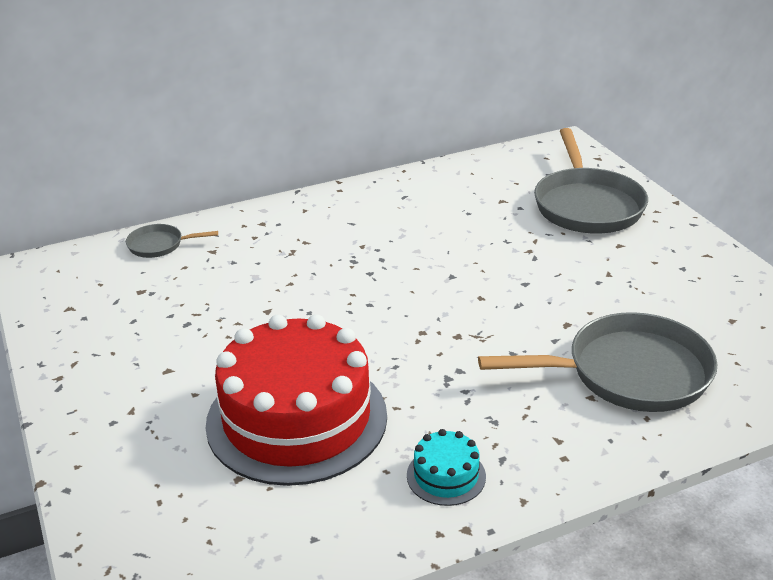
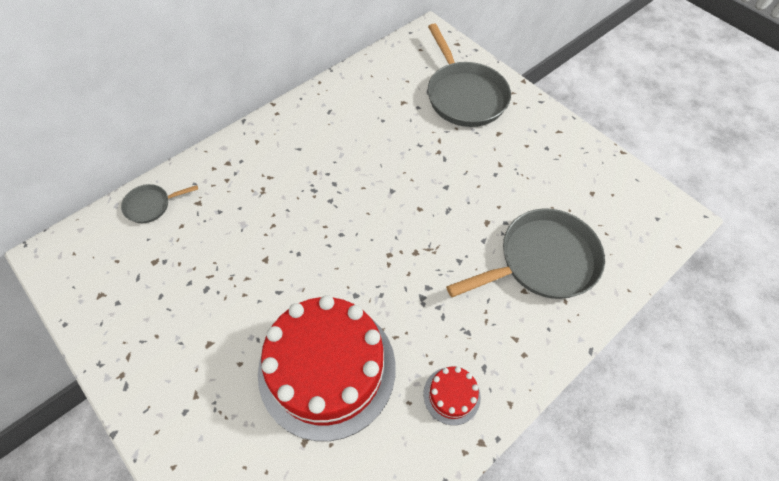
camera: 20 degrees left, 25 degrees up
(446, 476) = (451, 395): turquoise cake -> red cake

